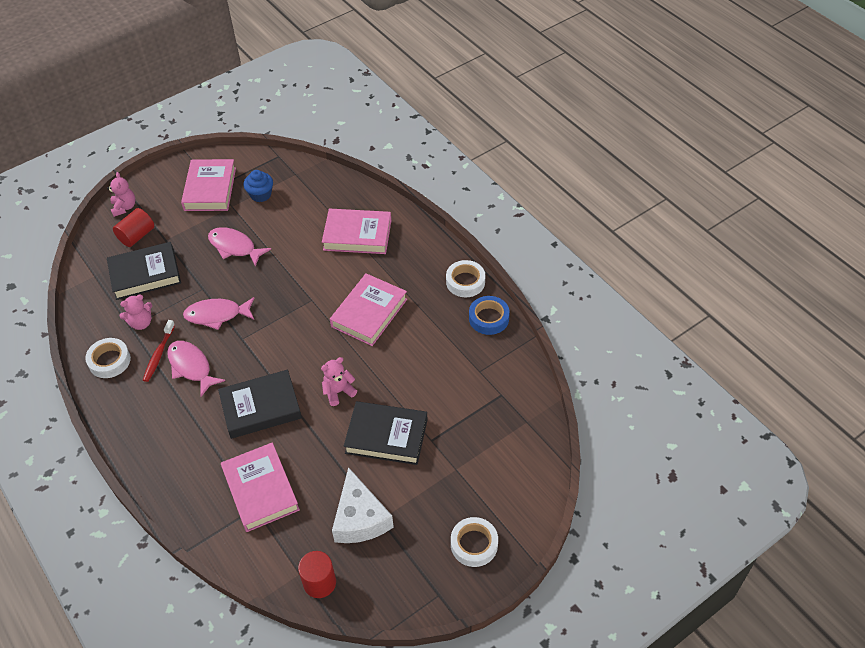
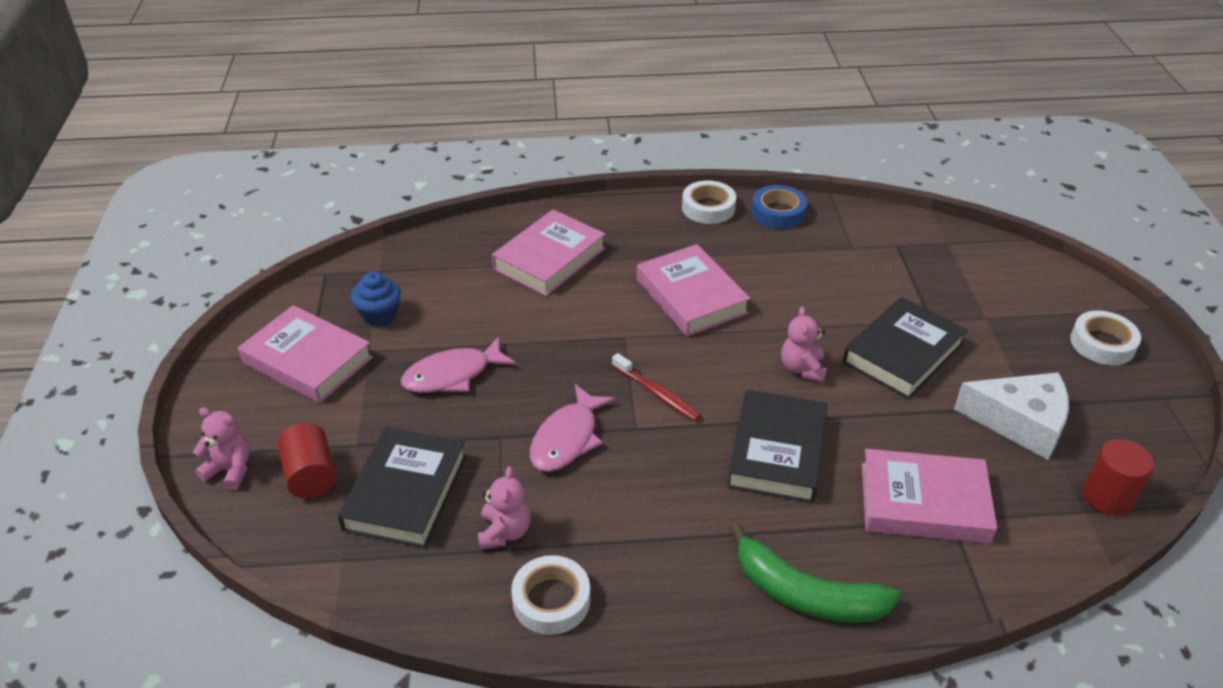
camera: 60 degrees left, 10 degrees down
(159, 354) = (589, 532): red toothbrush -> red toothbrush (657, 393)
(165, 460) = (806, 594): none -> green banana
(191, 367) = (645, 501): pink fish -> none

